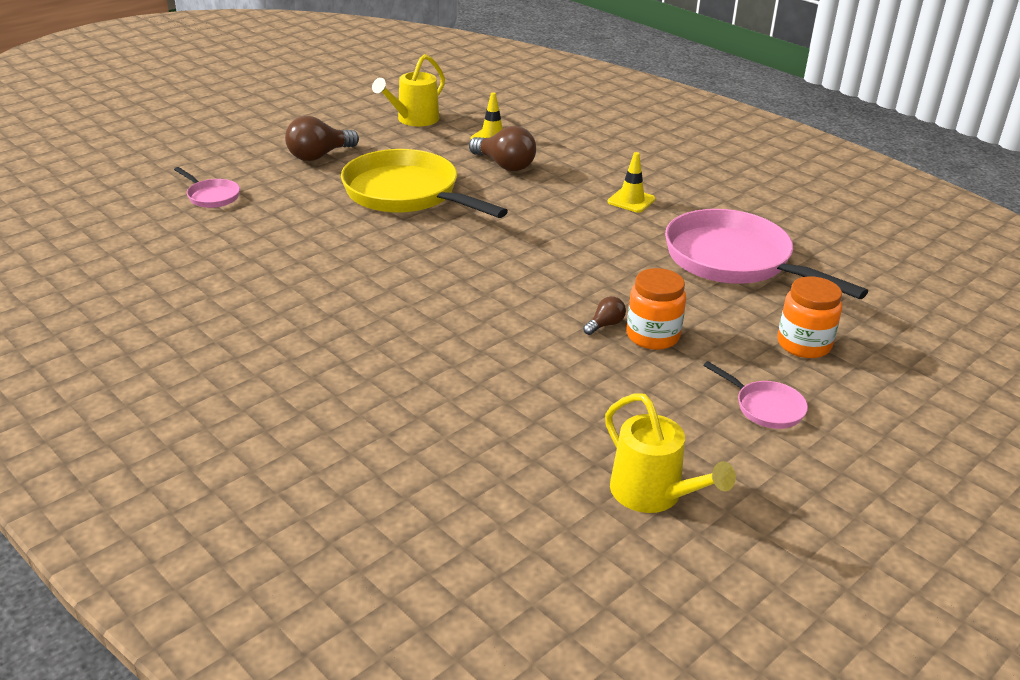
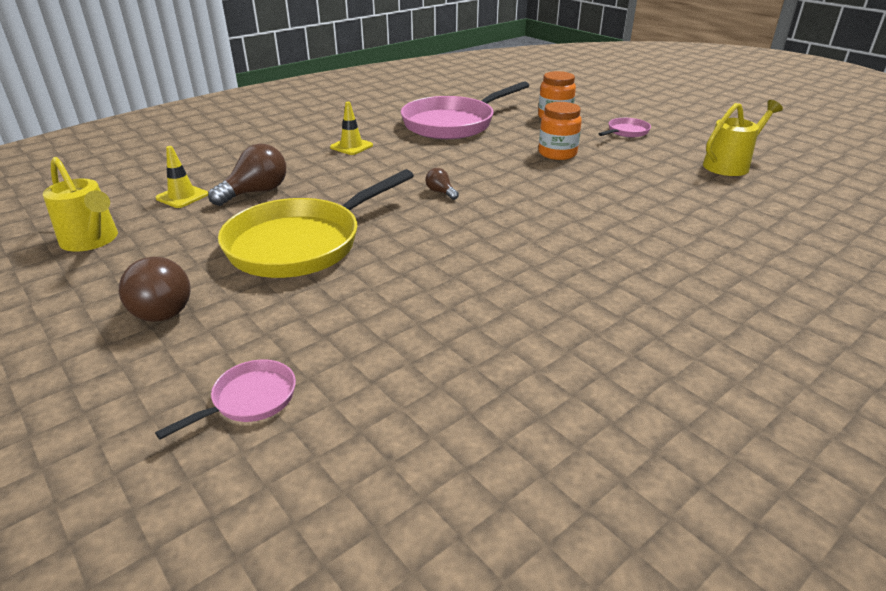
camera: 85 degrees left, 0 degrees up
(605, 325) = (547, 166): brown light bulb -> brown light bulb (441, 192)

